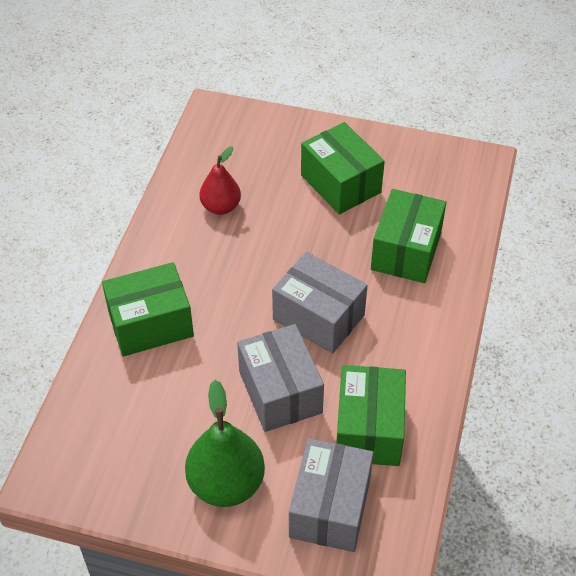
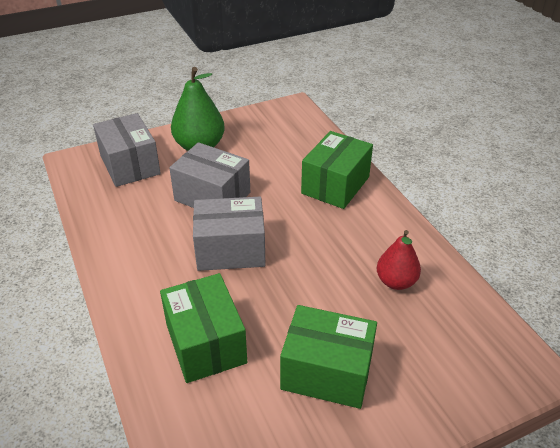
camera: 140 degrees right, 10 degrees down
(368, 429) = (135, 208): green box -> none

